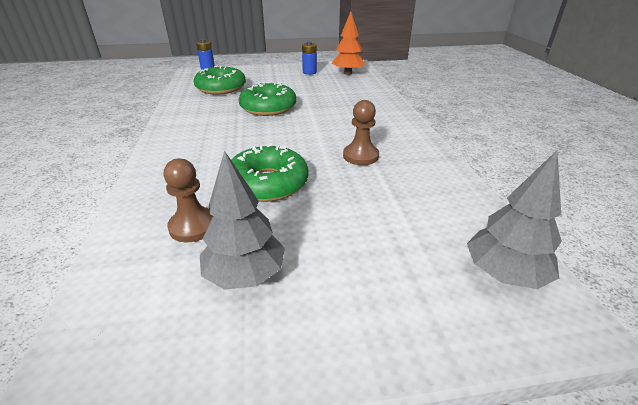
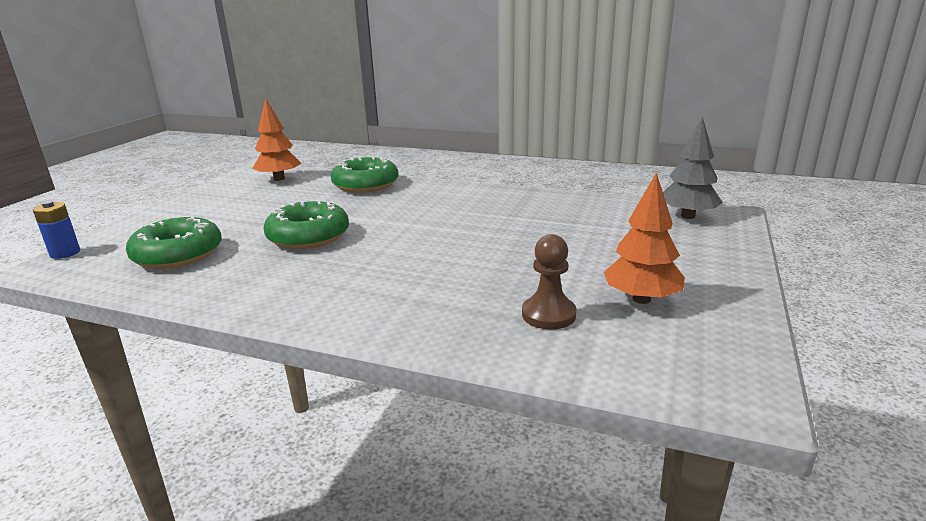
camera: 60 degrees left, 10 degrees down
(245, 275) = (641, 299): grey tree -> orange tree
(268, 183) = (500, 267): green donut -> green donut (365, 184)
(309, 72) = (234, 195): blue battery -> none
(360, 156) = (493, 218): brown pawn -> none

